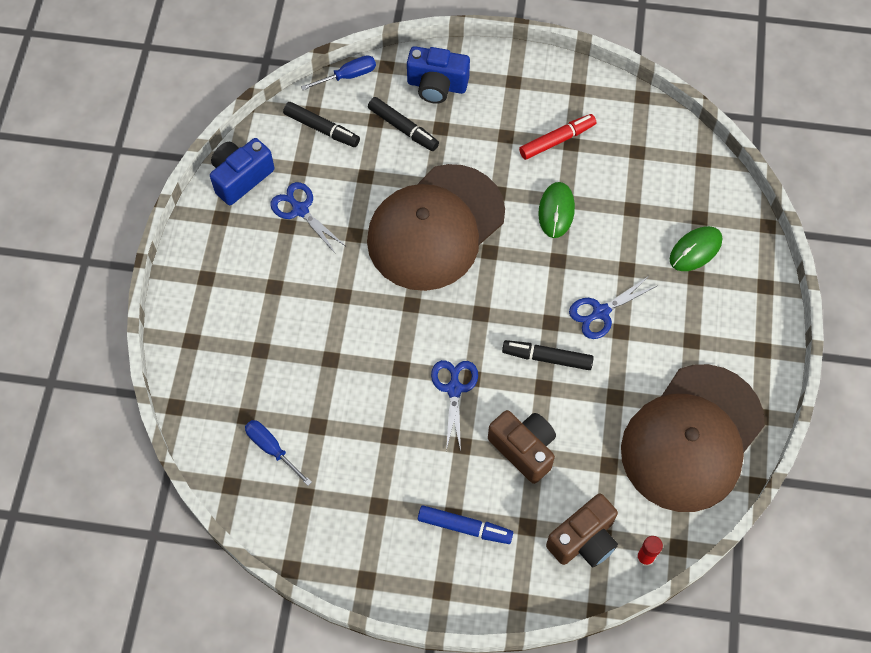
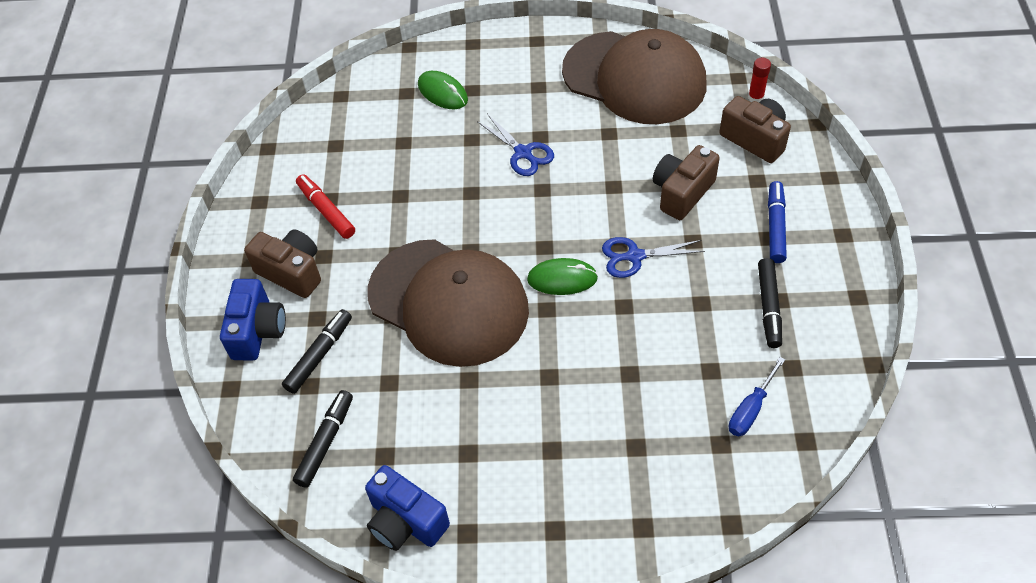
camera: 95 degrees left, 10 degrees down
(300, 209) = (443, 443): blue scissors -> none
(348, 76) = (245, 427): blue screwdriver -> none
(493, 111) = (292, 272): none -> brown camera
(547, 358) = (581, 187): black marker -> black marker (768, 307)
(556, 211) = (413, 201): green mouse -> green mouse (562, 279)

